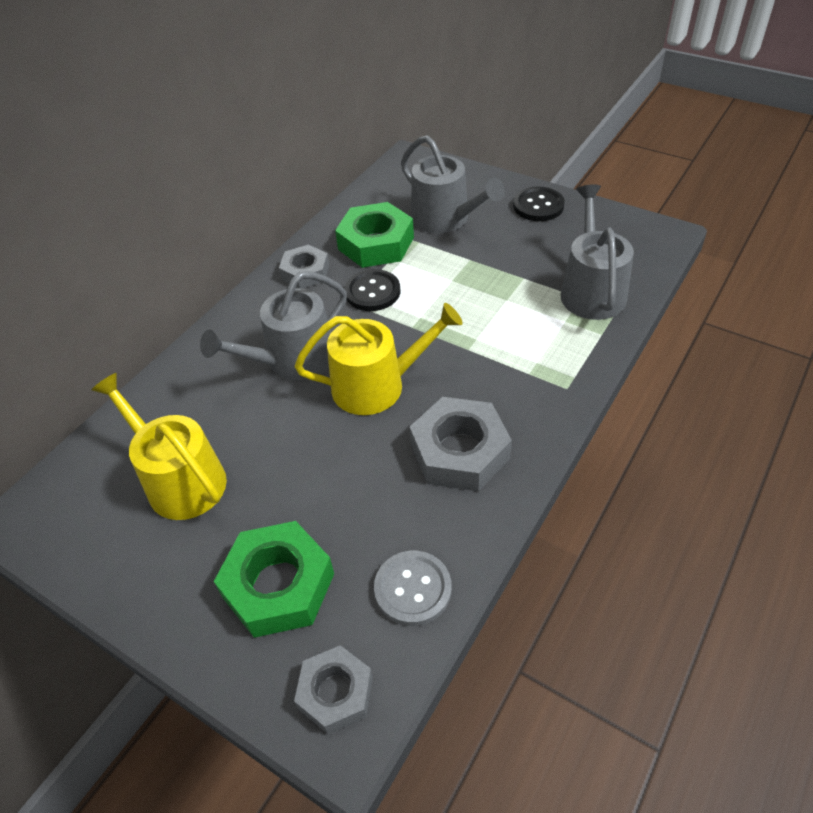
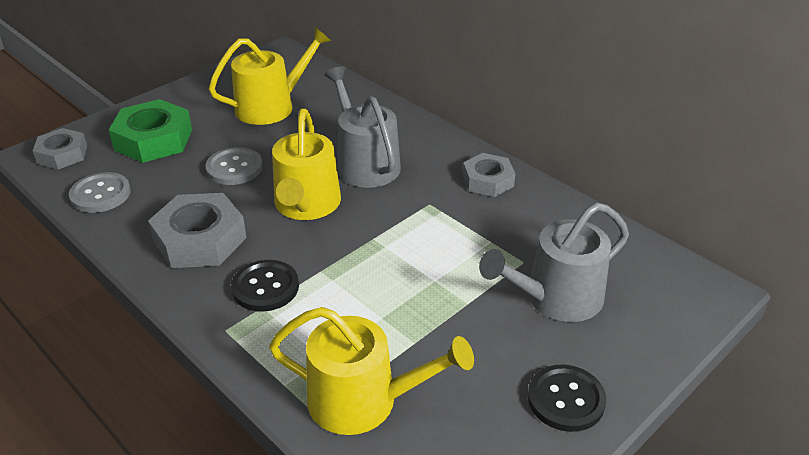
camera: 100 degrees right, 10 degrees down
(325, 469) = (234, 168): none -> grey button
(372, 292) = (438, 220): black button -> black button (265, 287)
(376, 243) = (522, 233): green nut -> none
(591, 290) = (363, 400): grey watering can -> yellow watering can

